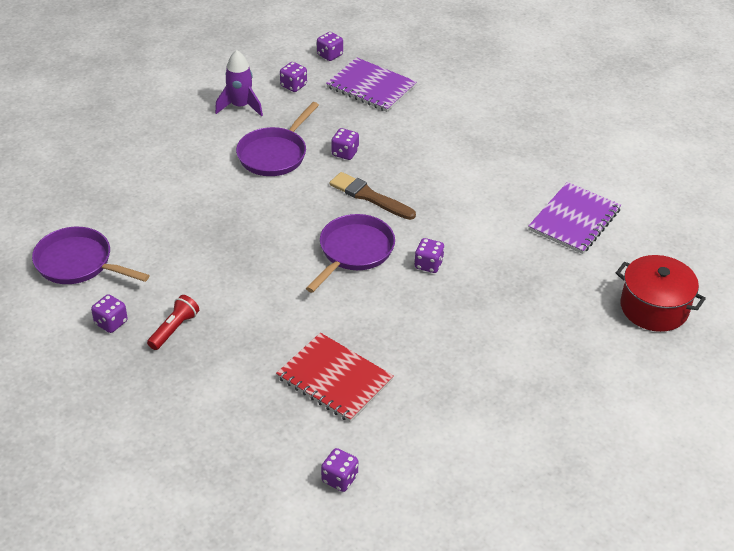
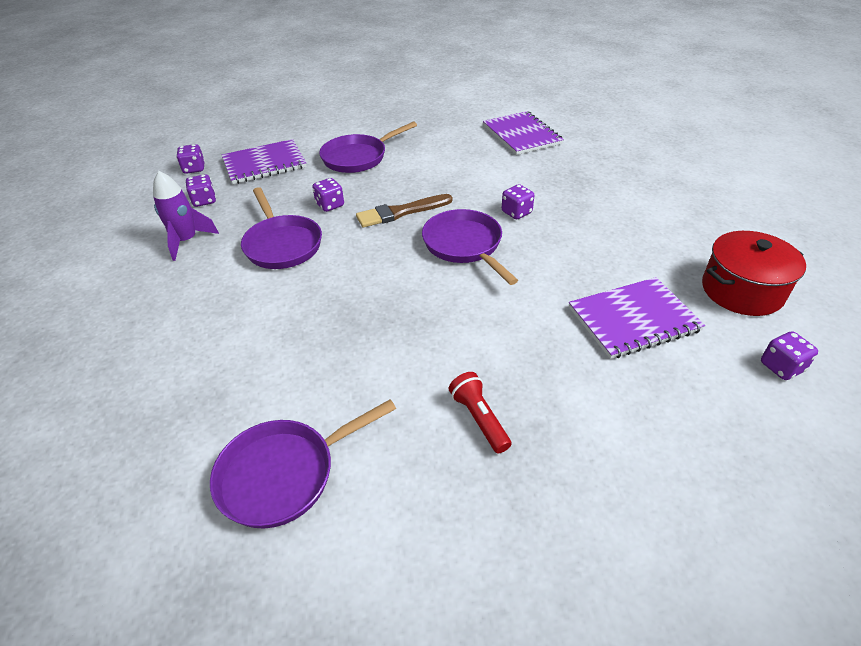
camera: 55 degrees left, 0 degrees up
(111, 323) = (424, 480): purple dice -> none
(334, 379) = (633, 319): red notebook -> purple notebook
(430, 133) = (358, 157): none -> purple pan
(654, 307) = (639, 138): red pot -> red pot (742, 290)

